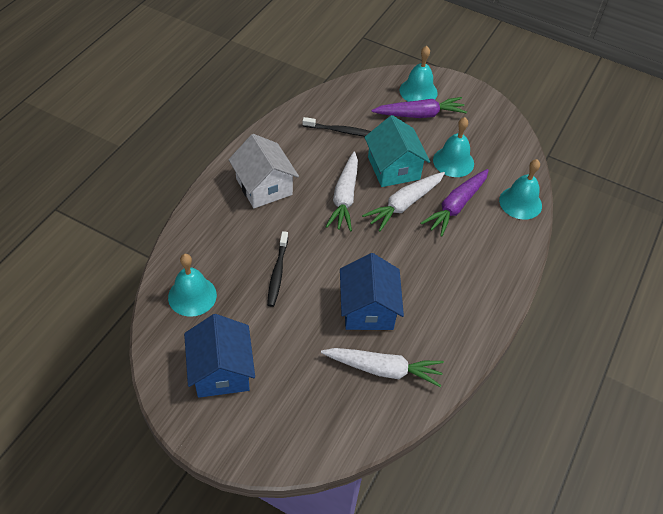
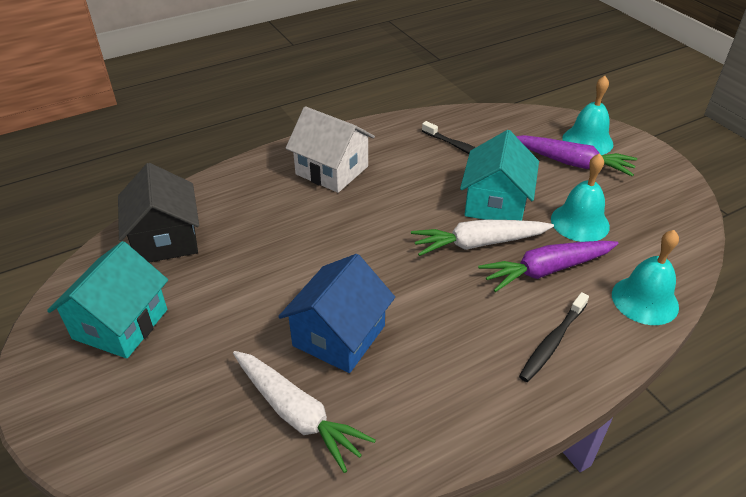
camera: 35 degrees right, 10 degrees down
(192, 296) = (166, 239): turquoise bell -> black house
(221, 371) = (120, 324): blue house -> turquoise house
(264, 187) = (332, 170): white house -> white house turned 60 degrees counterclockwise
(277, 272) = (271, 254): black toothbrush -> black toothbrush (552, 342)
(344, 197) = (412, 210): white carrot -> none

